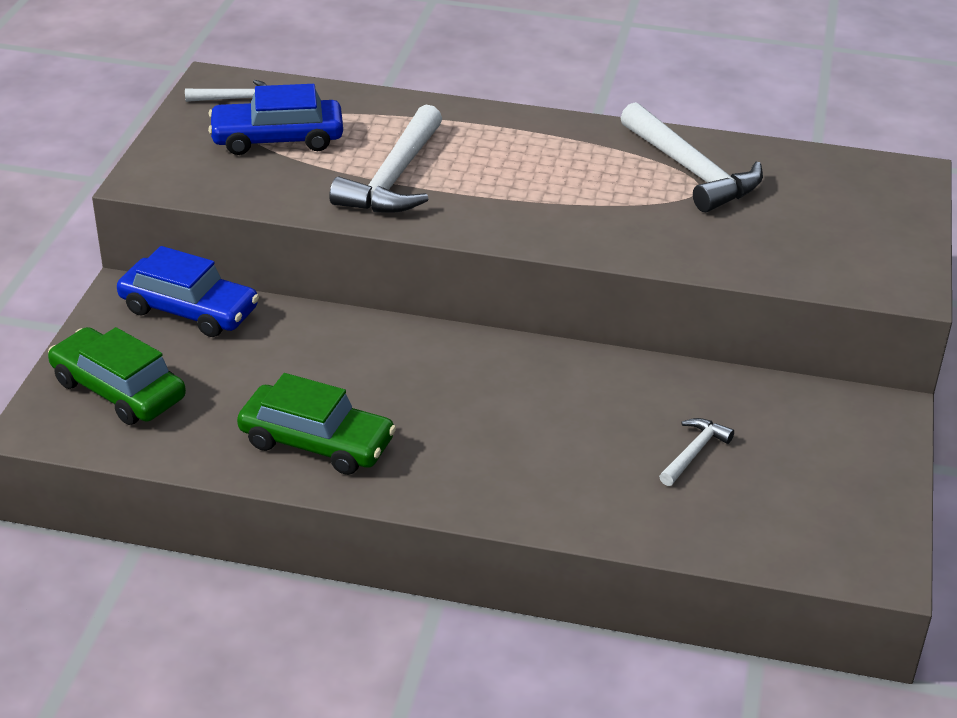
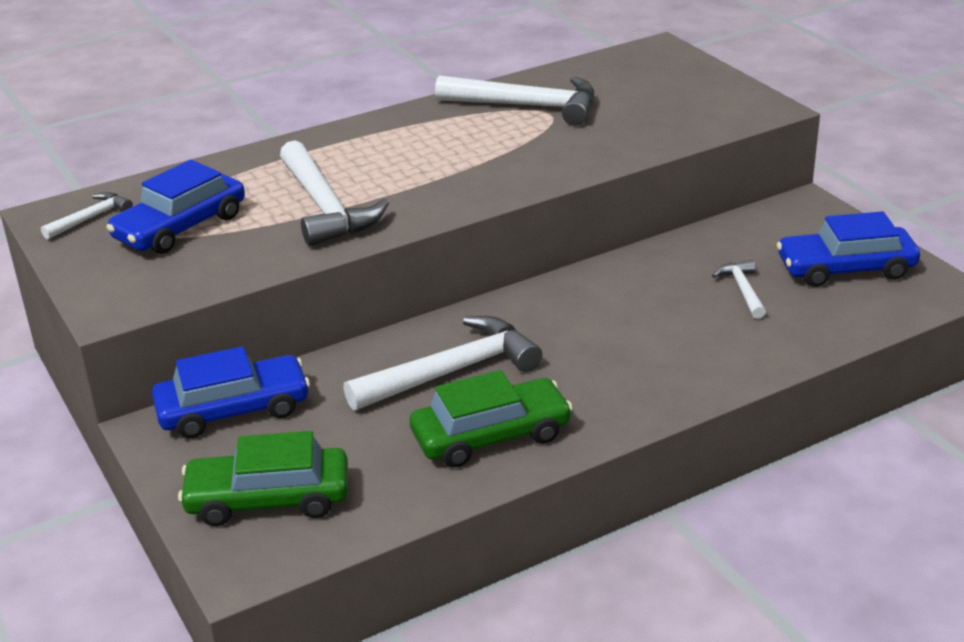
camera: 40 degrees left, 5 degrees down
(365, 375) = (451, 372): none -> white hammer
(820, 491) = (846, 269): none -> blue car

